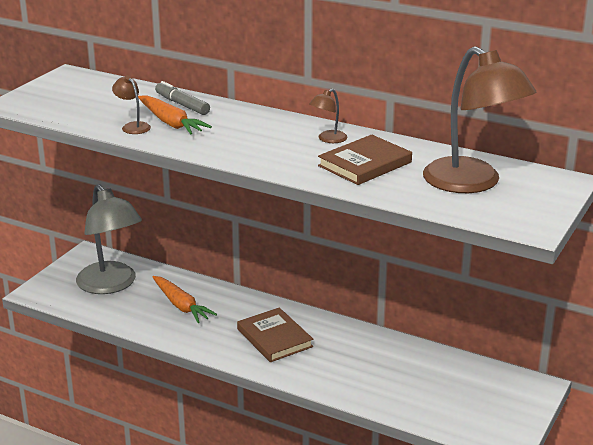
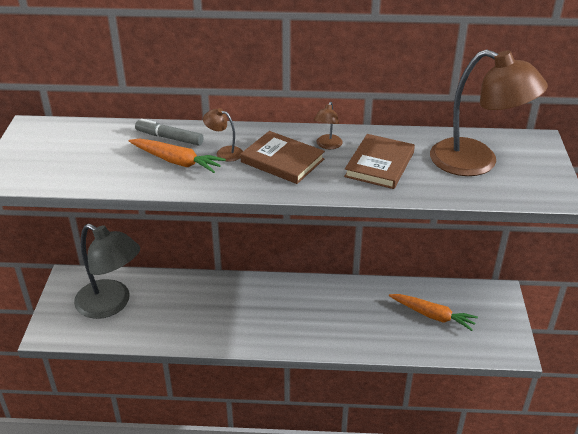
camera: 25 degrees left, 10 degrees up
(133, 126) = (145, 174): brown lamp -> brown lamp (224, 152)
(181, 305) = (186, 306): orange carrot -> orange carrot (432, 315)
(274, 338) = (284, 313): brown book -> brown book (282, 160)

